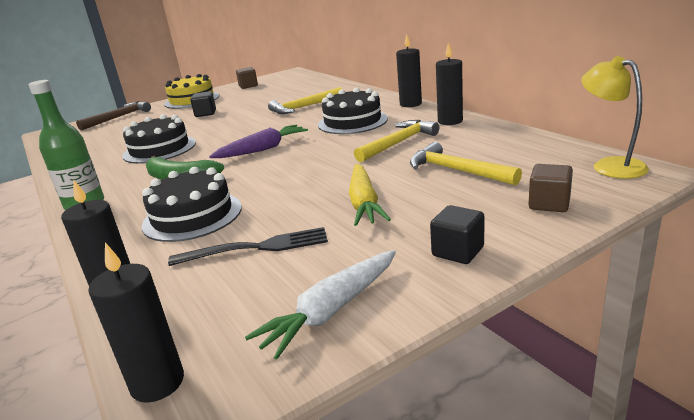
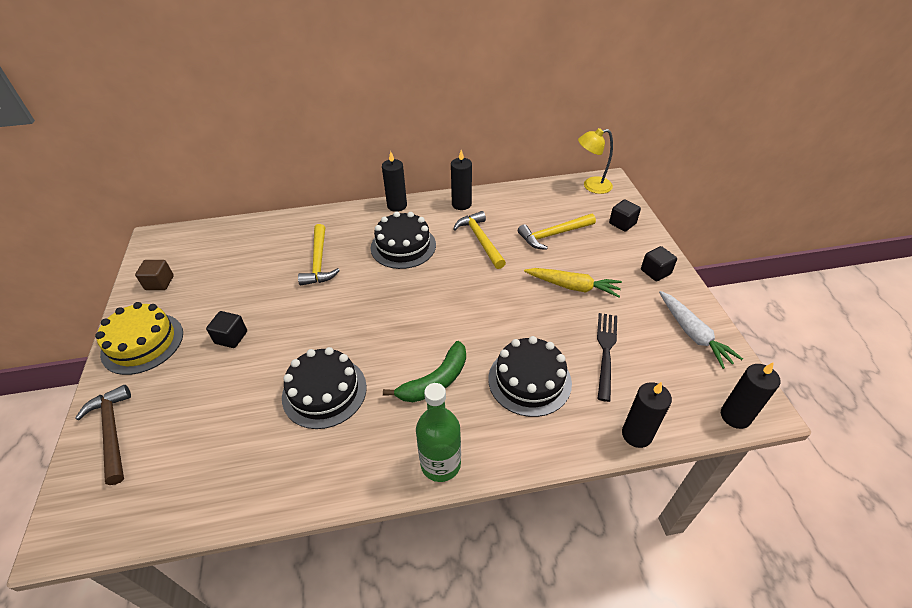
camera: 70 degrees left, 20 degrees up
(263, 149) = (414, 313): purple carrot -> none
(549, 204) = (622, 223): brown cube -> black cube

